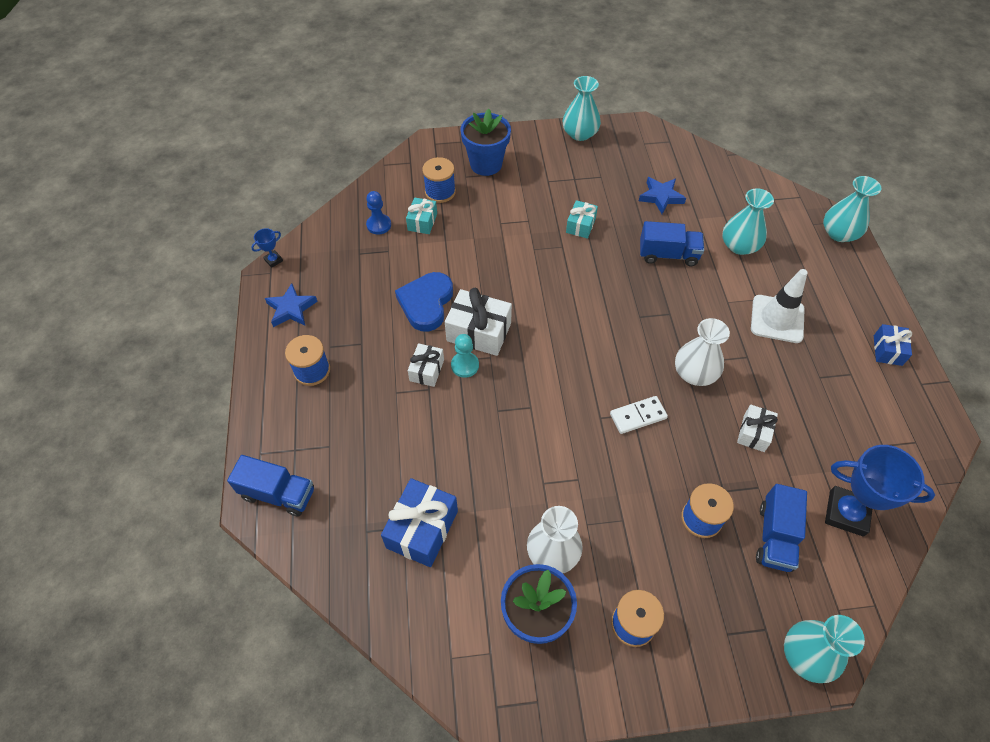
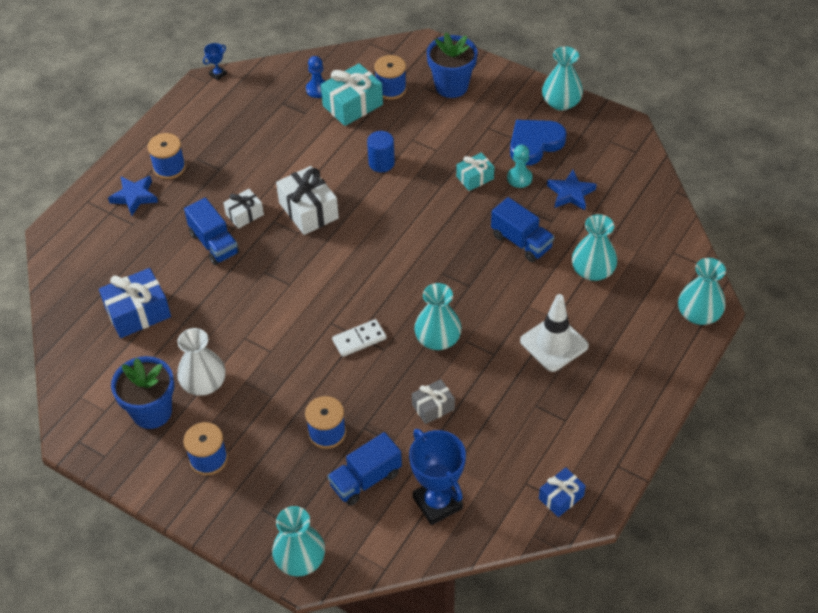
camera: 40 degrees right, 5 degrees down
(273, 260) = (218, 74): blue trophy -> blue trophy turned 45 degrees counterclockwise
(278, 494) = (74, 233): blue truck -> blue truck (214, 243)
(291, 309) = (196, 116): blue star -> blue star (134, 197)
(422, 222) = (352, 105): turquoise gift -> turquoise gift, size x1.69
(426, 303) = (292, 167): blue heart -> blue heart (534, 144)
(465, 365) = (274, 227): turquoise pawn -> turquoise pawn (519, 178)
(496, 256) = (381, 163): none -> blue cylinder
(638, 416) = (359, 339): white domino -> white domino turned 45 degrees counterclockwise
(695, 373) = (438, 339): white vase -> turquoise vase
(754, 433) = (433, 407): white gift -> grey gift
(887, 350) = (620, 424): blue gift -> blue gift (561, 497)

